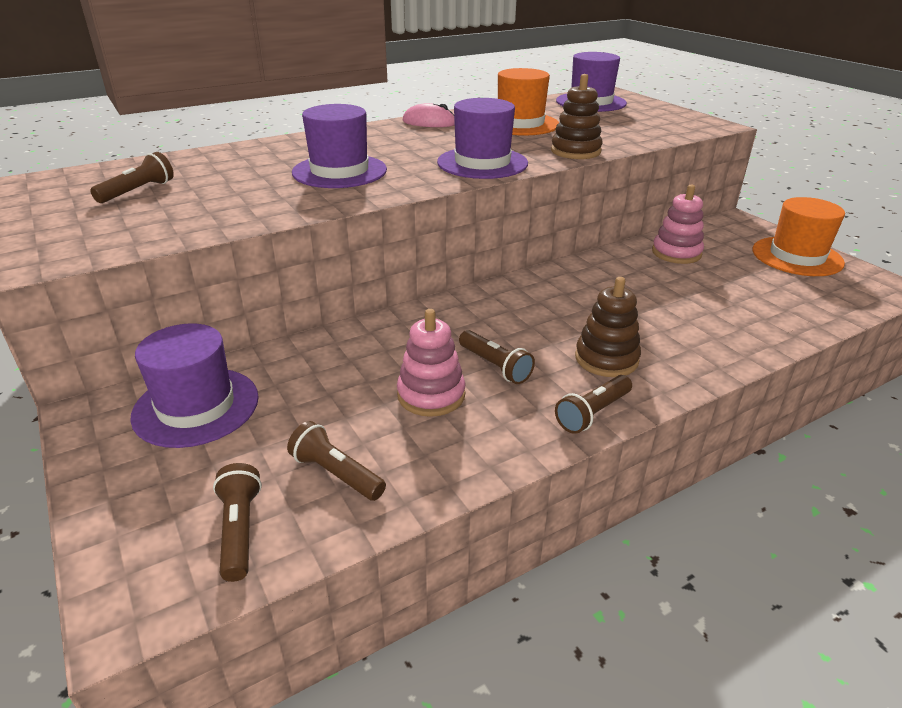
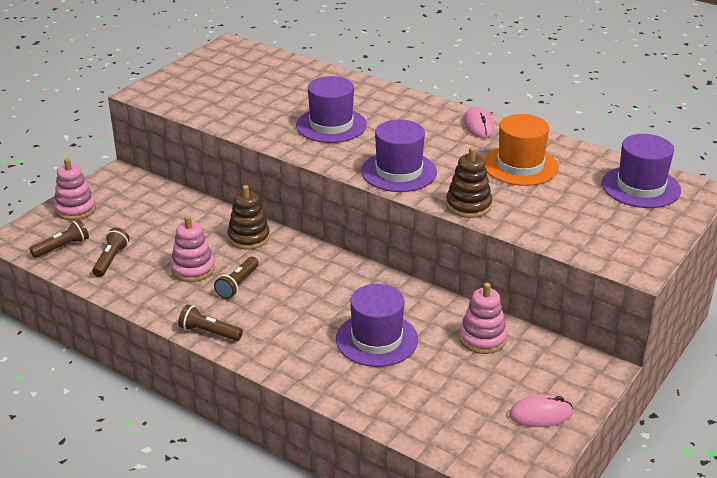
camera: 65 degrees right, 0 degrees up
(133, 487) = (75, 209): none -> pink stacking toy
(138, 191) = (244, 78): brown flashlight -> none
(196, 406) = (140, 200): purple hat -> purple hat (376, 339)
(606, 359) = (276, 327): brown stacking toy -> brown stacking toy (249, 237)
(797, 256) = (541, 414): orange hat -> pink mouse

